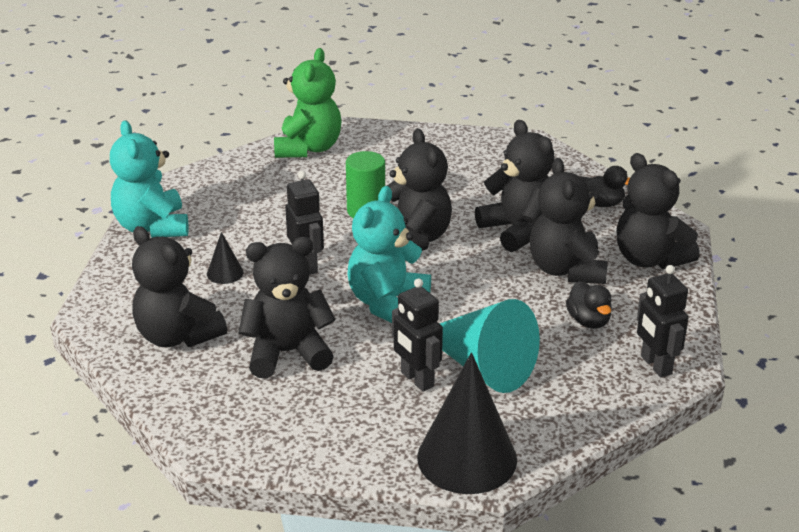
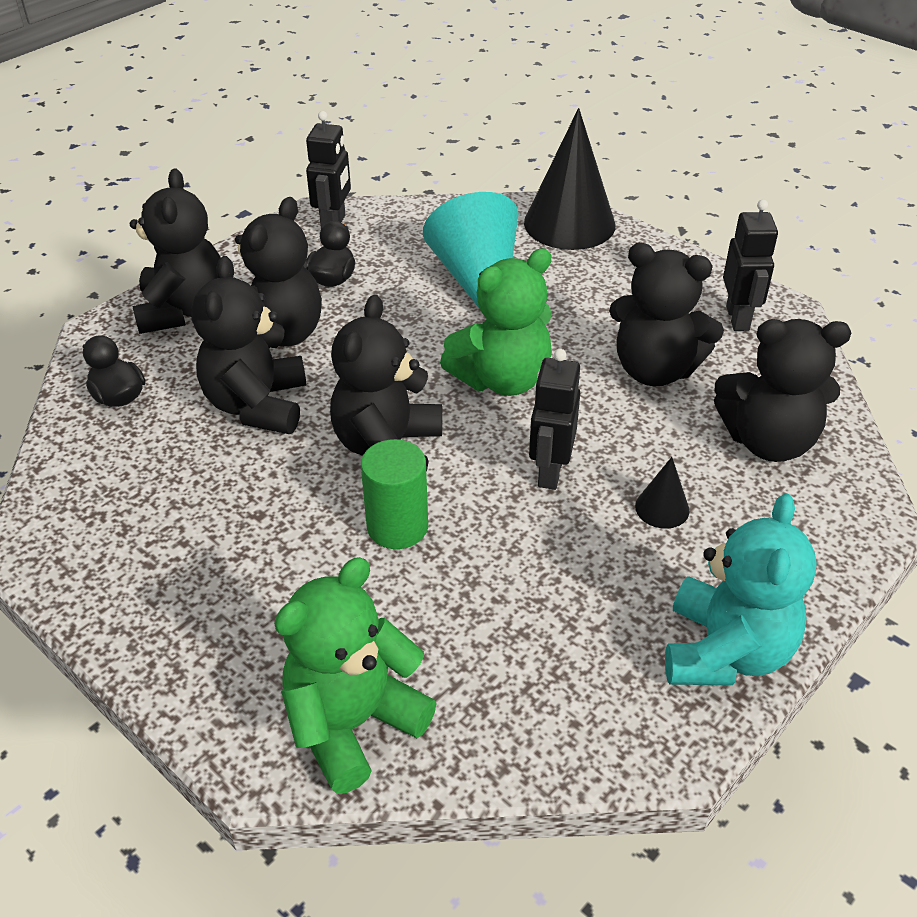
camera: 145 degrees left, 10 degrees up
(177, 336) = (768, 441): black teddy bear -> black teddy bear turned 105 degrees clockwise
(387, 303) = (502, 379): turquoise teddy bear -> green teddy bear
(417, 379) = (549, 294): black robot -> black robot (738, 318)

